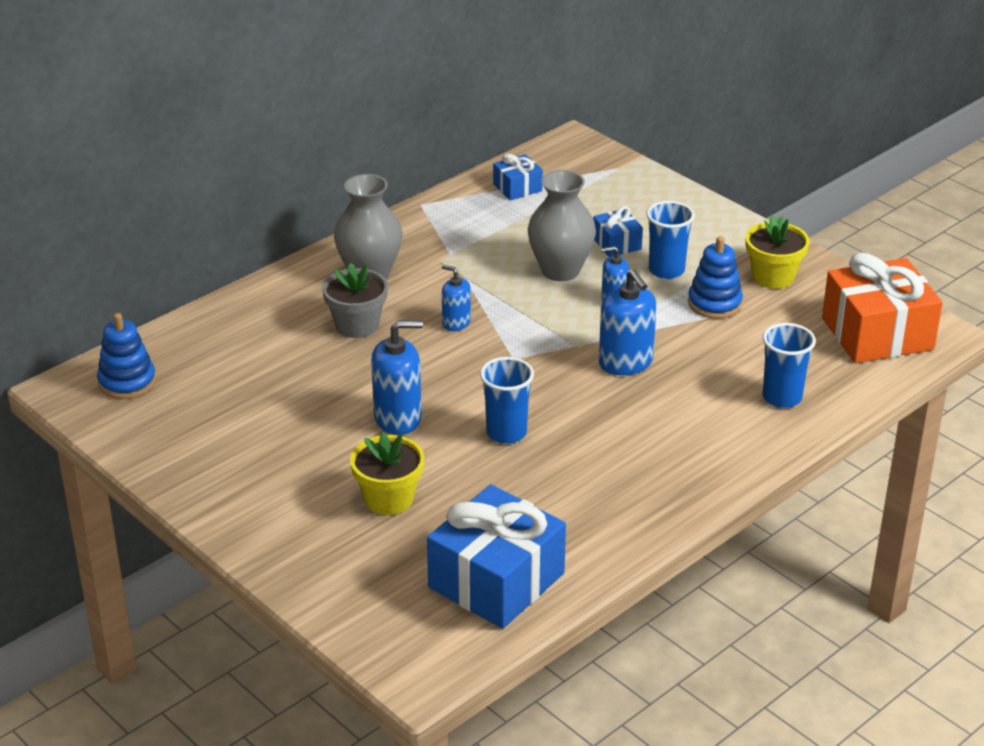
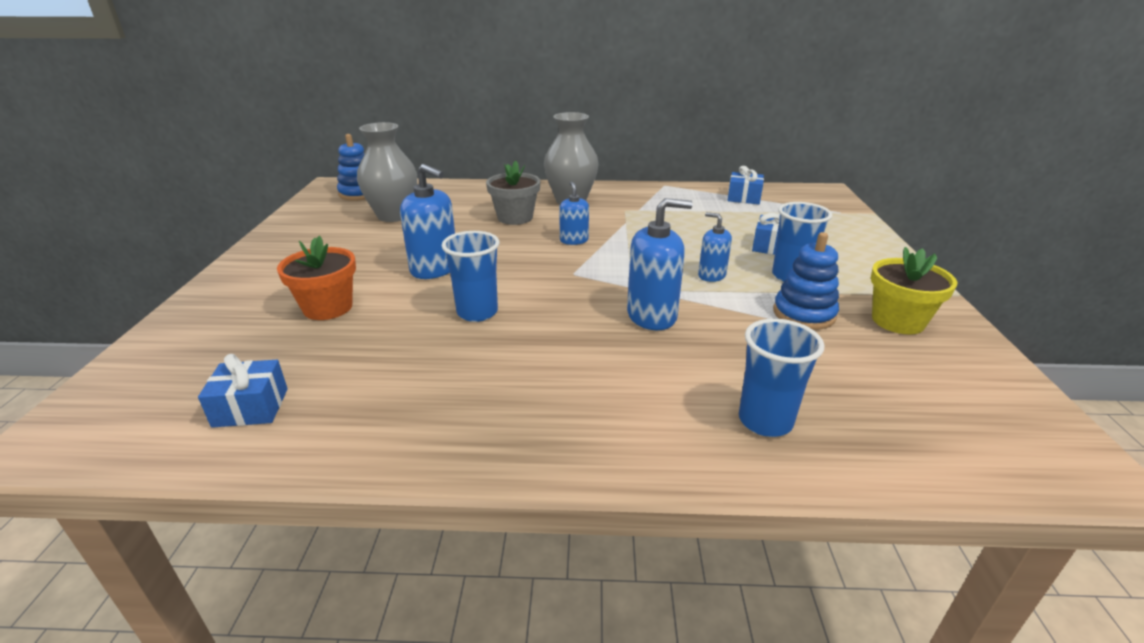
camera: 45 degrees right, 5 degrees down
(389, 499) = (328, 307): yellow flower pot -> orange flower pot
(496, 580) = (251, 407): blue gift -> blue gift, size x0.48
(560, 270) = (699, 244): grey vase -> grey vase (394, 216)
(625, 363) = (652, 316): blue soap dispenser -> blue soap dispenser turned 120 degrees counterclockwise
(877, 334) = (978, 424): orange gift -> none

